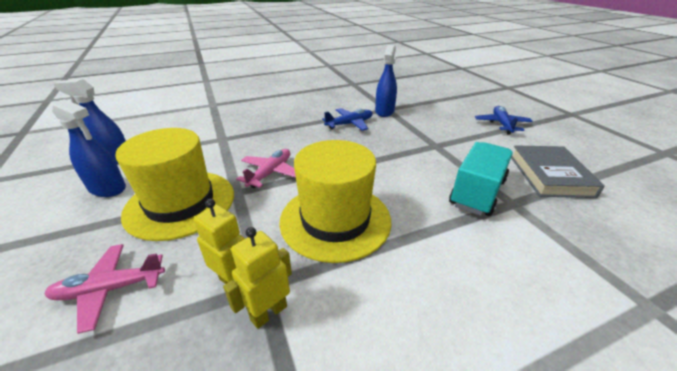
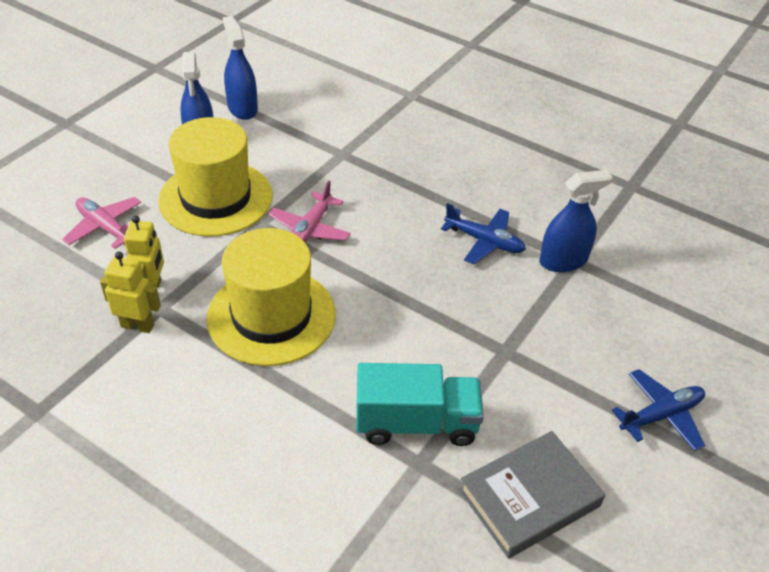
camera: 55 degrees right, 10 degrees up
(270, 173) = (310, 229): pink plane -> pink plane turned 120 degrees clockwise

